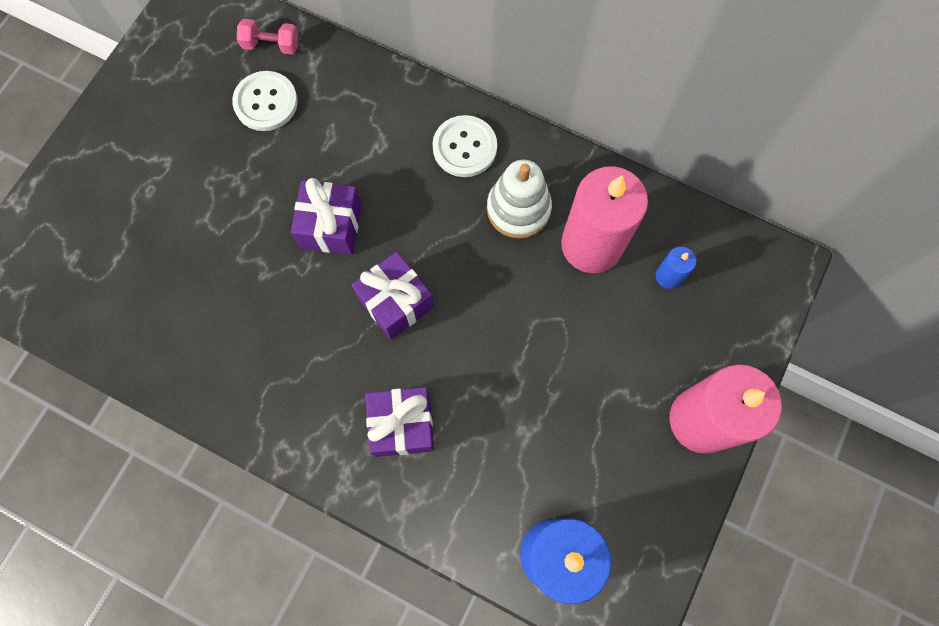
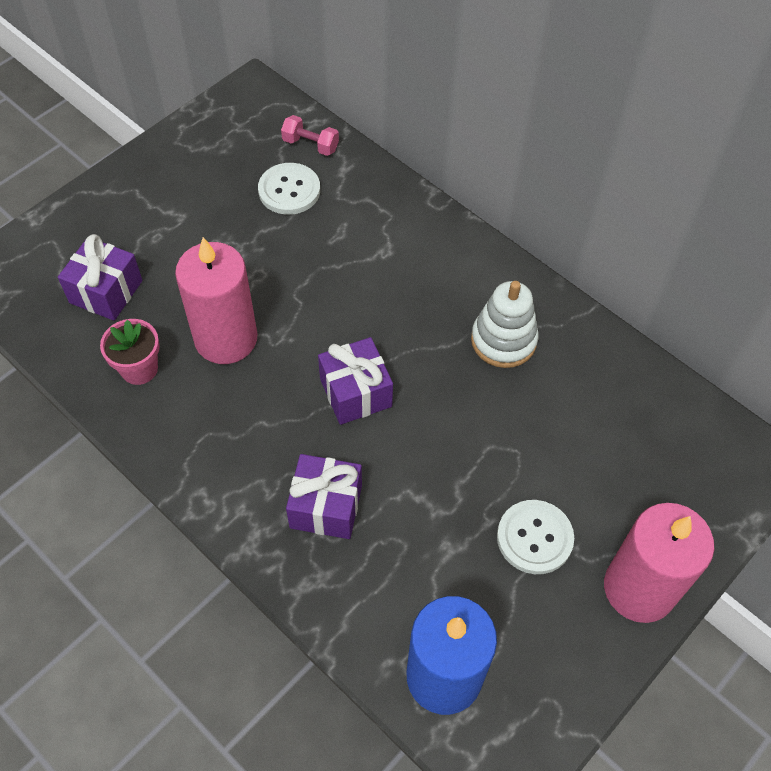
camera: 15 degrees right, 15 degrees down
(180, 337) = (139, 369): none -> pink flower pot
(331, 226) = (315, 309): purple gift -> purple gift (106, 291)
(464, 147) = (466, 273): white button -> white button (534, 538)
(591, 245) = (568, 391): pink candle -> pink candle (226, 338)
(668, 276) = (641, 440): blue candle -> none

